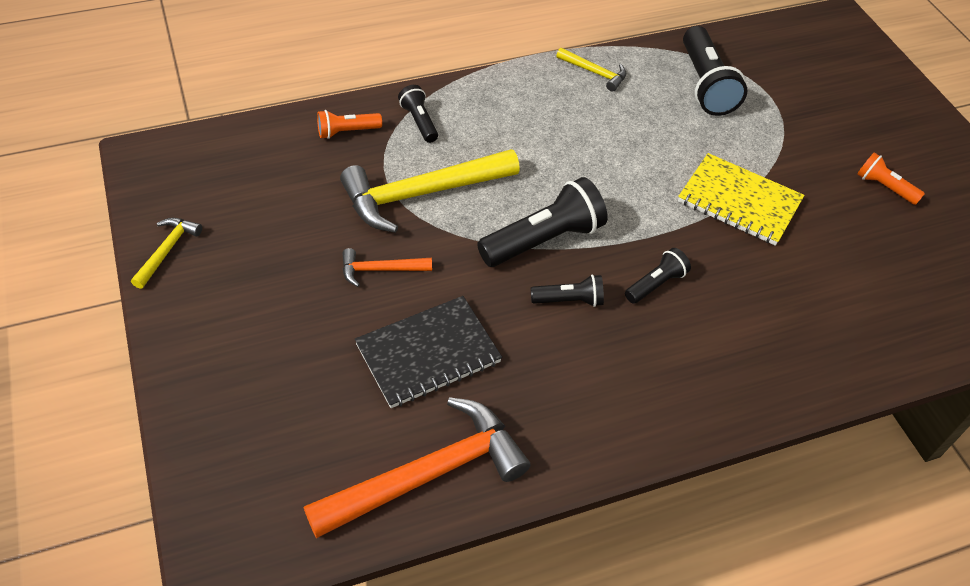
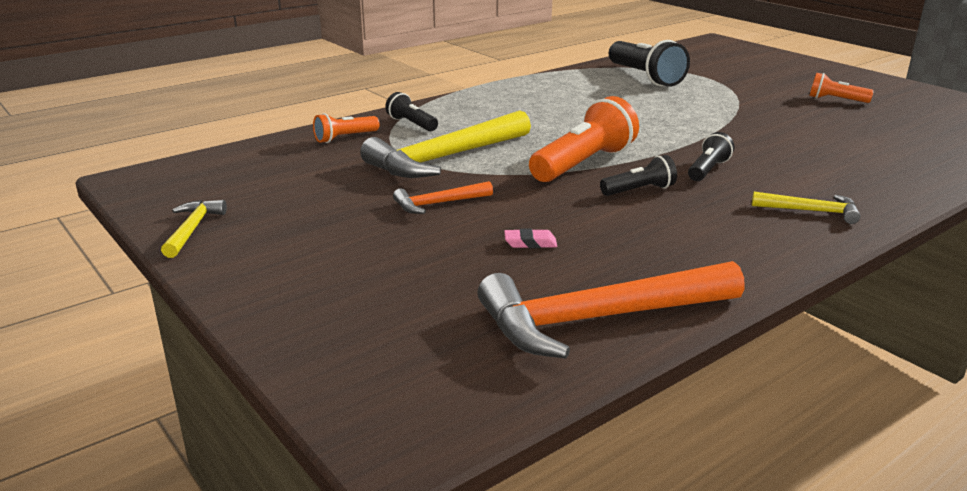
camera: 15 degrees left, 25 degrees down
(427, 474) = (599, 319): orange hammer -> orange hammer turned 150 degrees counterclockwise
(428, 353) = (530, 243): black notebook -> pink eraser
(543, 240) = (583, 164): black flashlight -> orange flashlight
(594, 73) = (548, 83): yellow hammer -> yellow hammer (810, 211)
(739, 201) = (732, 122): yellow notebook -> none

